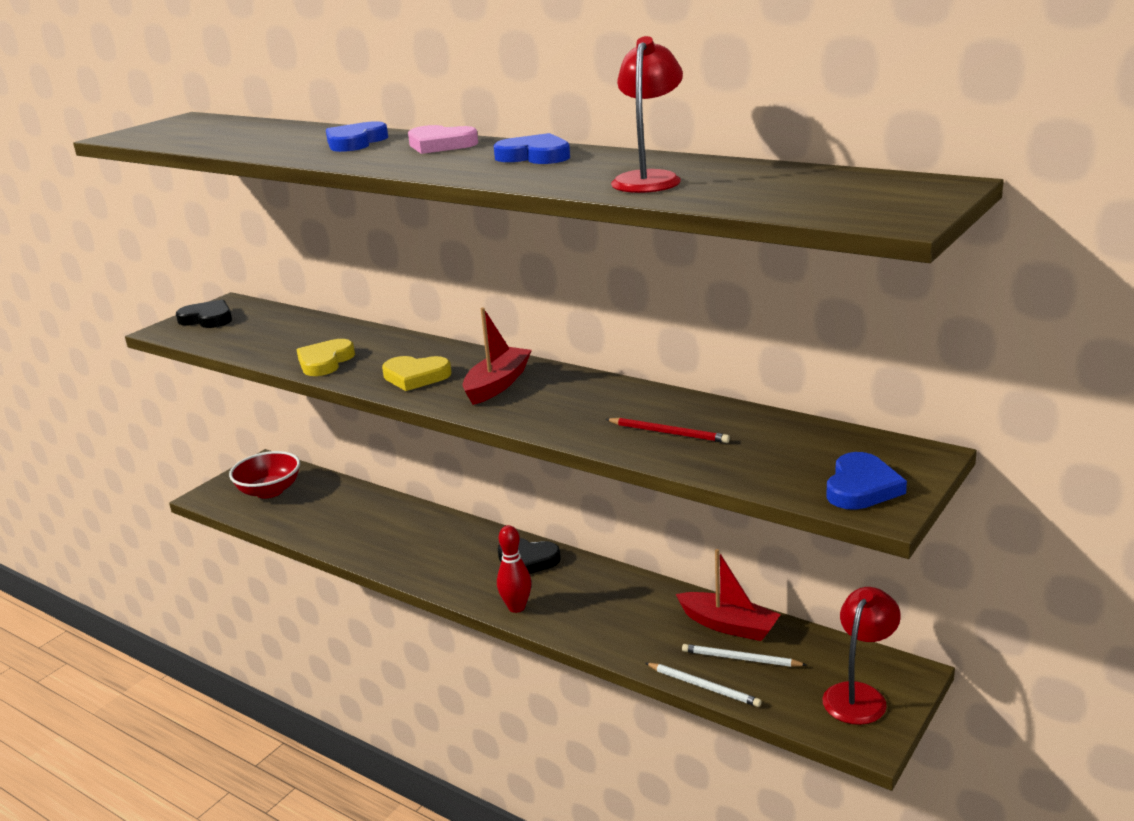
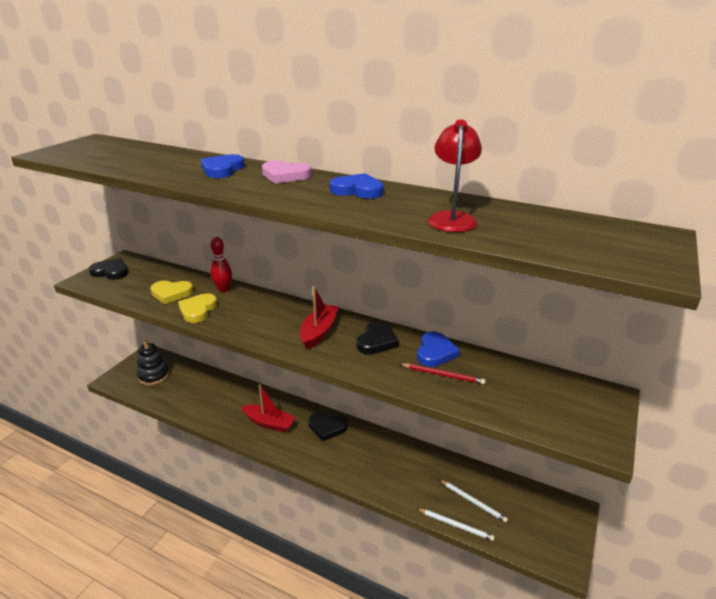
camera: 10 degrees left, 5 degrees up
(269, 491) = (154, 376): red bowl -> black stacking toy
(416, 376) = (262, 324): yellow heart -> yellow heart (171, 293)
(516, 607) = (327, 465): red bowling pin -> red bowling pin (223, 289)
(581, 395) = (376, 341): none -> black heart
(728, 625) = (460, 475): red boat -> red boat (269, 423)
(740, 659) = (473, 502): white pencil -> white pencil turned 150 degrees counterclockwise
(859, 695) = (550, 528): red lamp -> none
(861, 487) = (583, 424): blue heart -> blue heart (435, 352)

